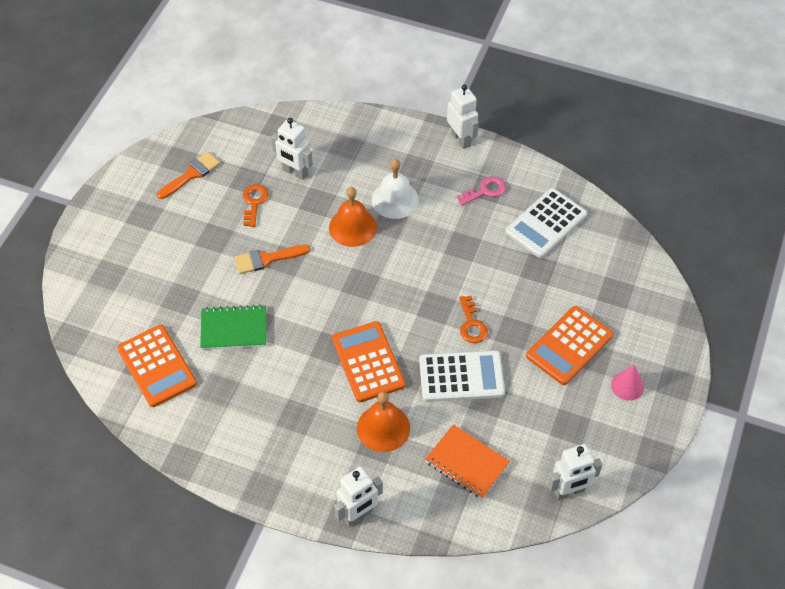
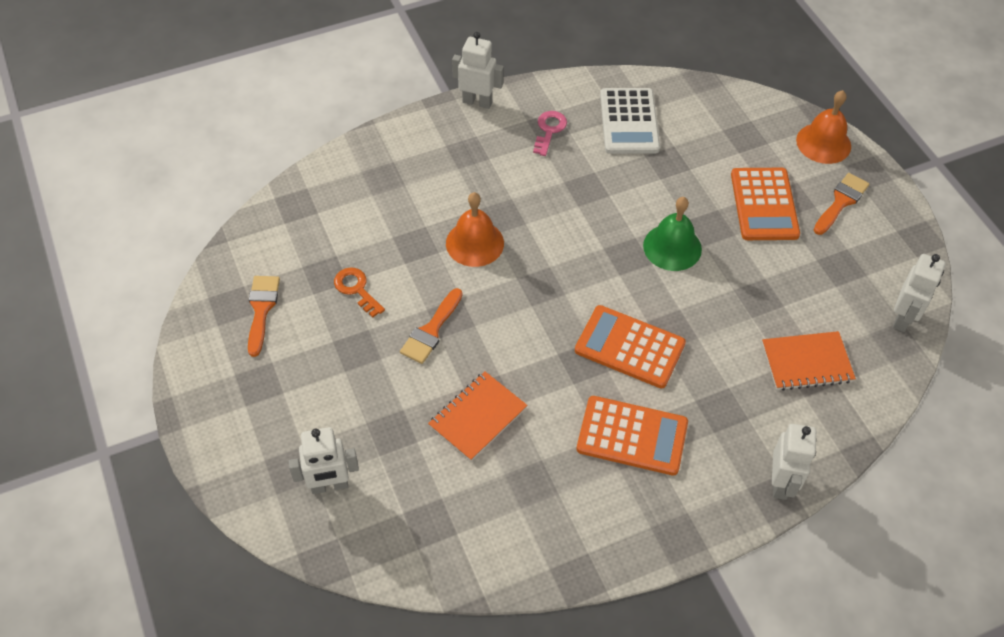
camera: 45 degrees left, 0 degrees up
(157, 366) = (447, 513): orange calculator -> orange calculator (632, 436)
(234, 329) = (477, 417): green notebook -> orange notebook
(295, 172) = (363, 234): white robot -> white robot (329, 486)
(383, 428) = (709, 392): orange bell -> orange bell (823, 143)
(395, 199) = (483, 192): white bell -> none
(461, 376) = (717, 296): white calculator -> none
(471, 324) = (672, 247): orange key -> green bell
(627, 386) = (841, 202): pink cone -> orange brush

